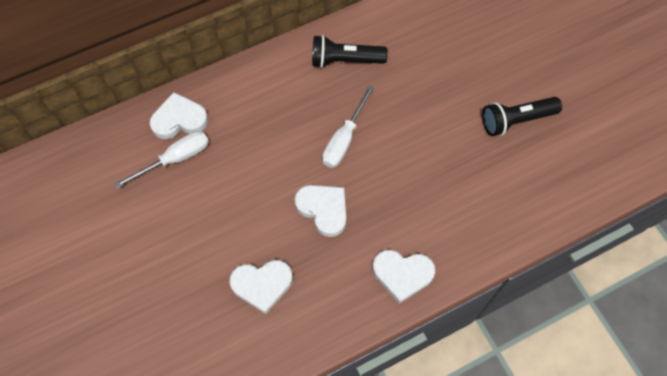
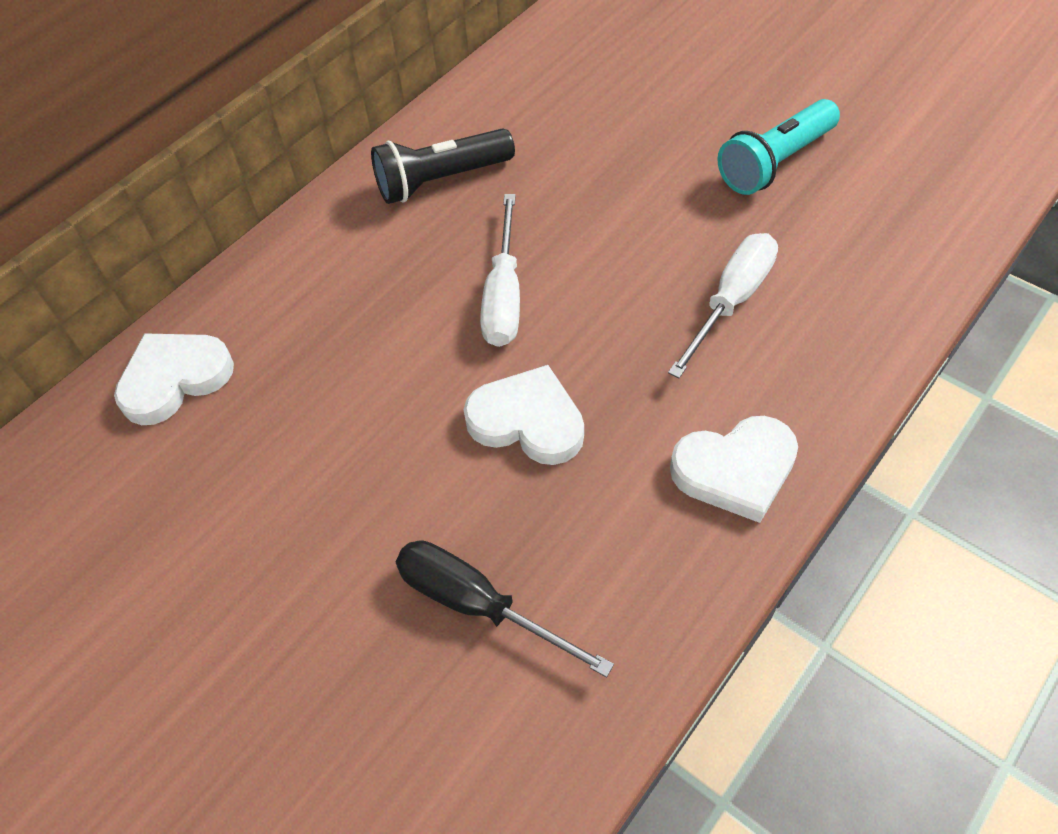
camera: 20 degrees left, 10 degrees down
(175, 159) = (195, 449): white screwdriver -> white screwdriver (731, 301)
(262, 285) = (478, 605): white heart -> black screwdriver
(516, 120) = (775, 163): black flashlight -> turquoise flashlight

